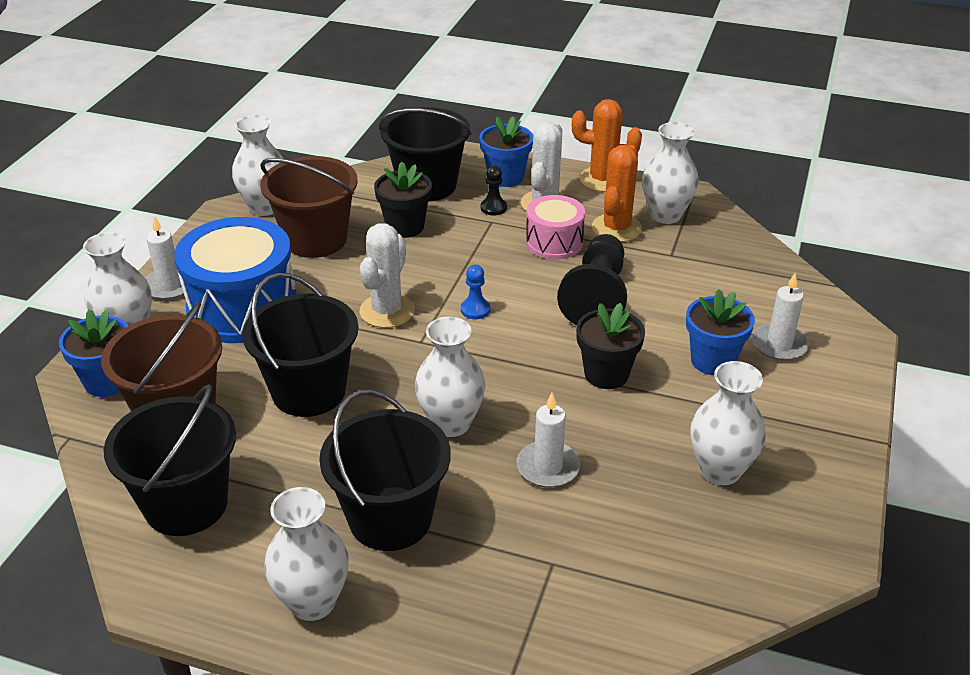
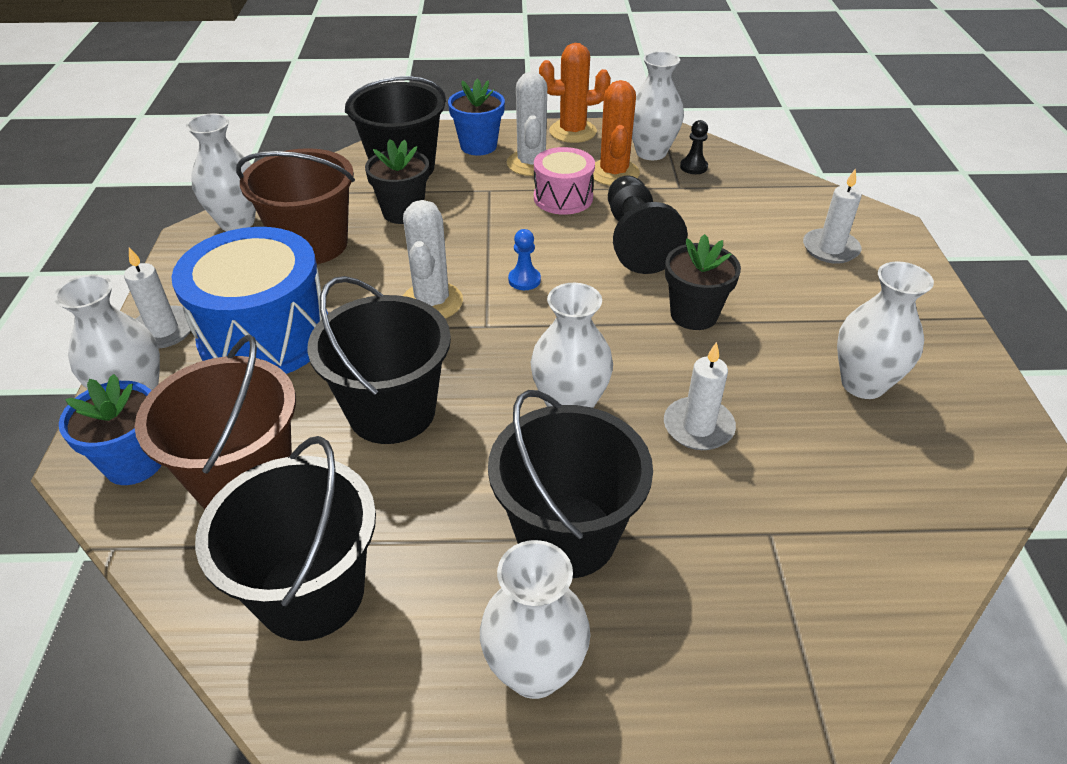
camera: 20 degrees left, 5 degrees up
(493, 208) = (483, 177): black pawn -> black pawn (693, 167)
(712, 361) = (783, 278): blue flower pot -> none

